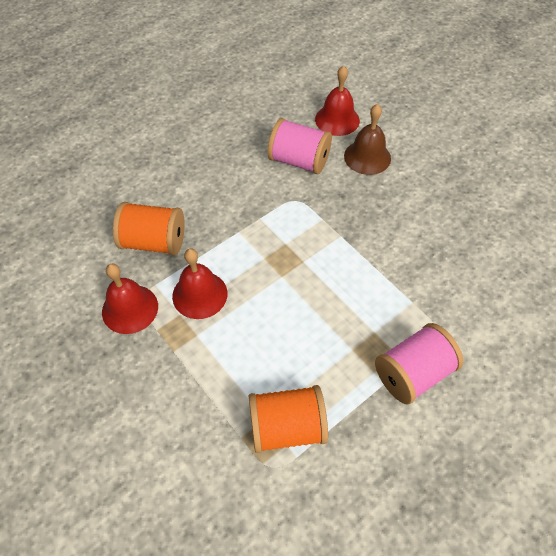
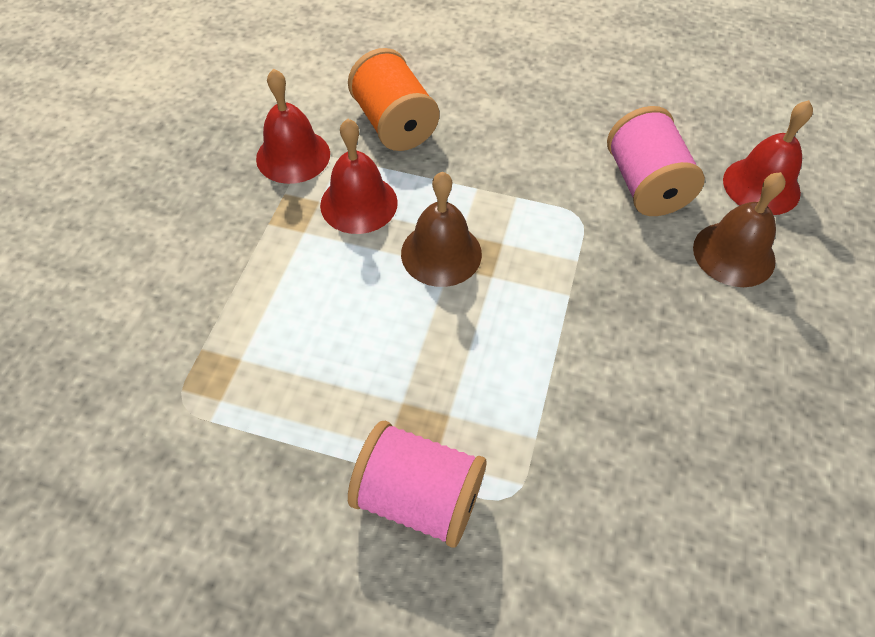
camera: 55 degrees right, 0 degrees up
(270, 275) = (441, 253): none -> brown bell
(287, 427) = (243, 388): orange spool -> none

